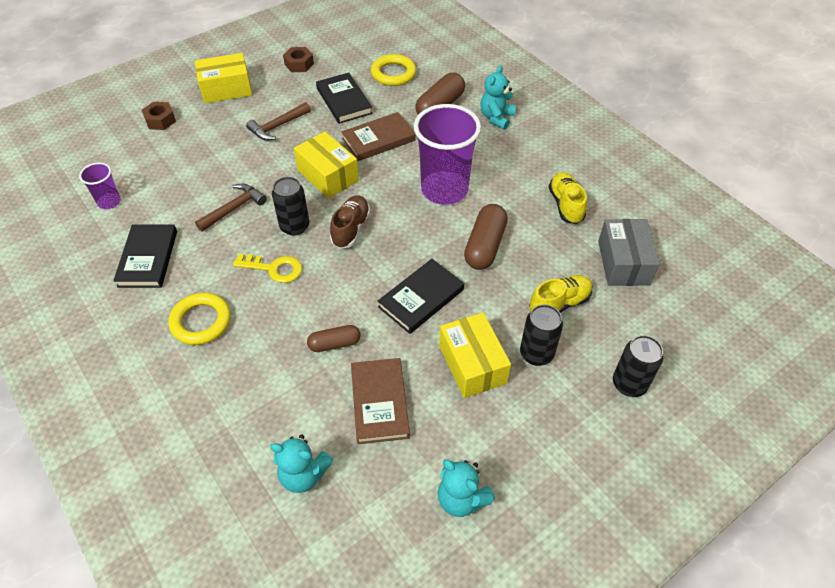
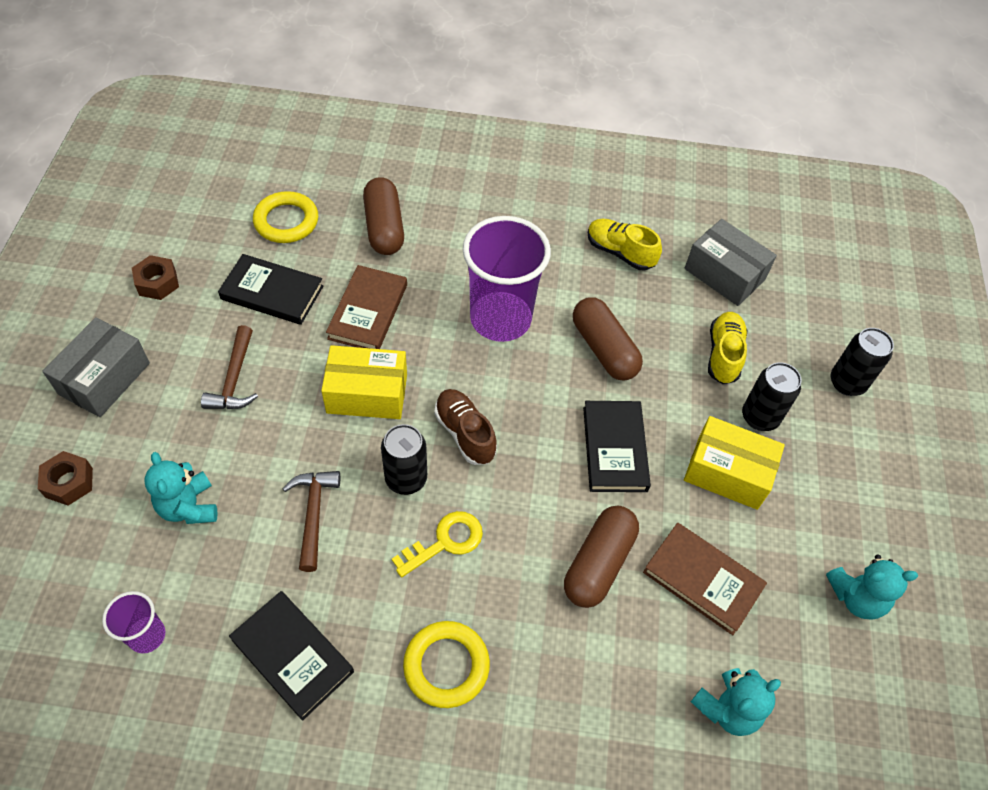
camera: 50 degrees left, 5 degrees up
(226, 89) = (104, 378): yellow box -> grey box
(334, 344) = (598, 563): brown capsule -> brown capsule, size x1.64
(496, 118) = (454, 202): turquoise teddy bear -> turquoise teddy bear (189, 507)

